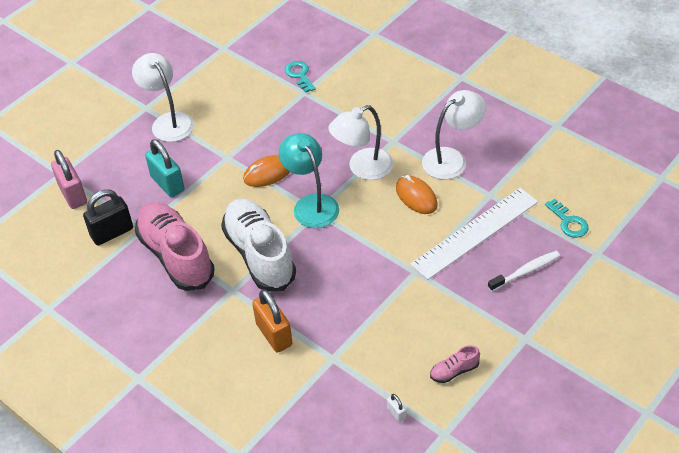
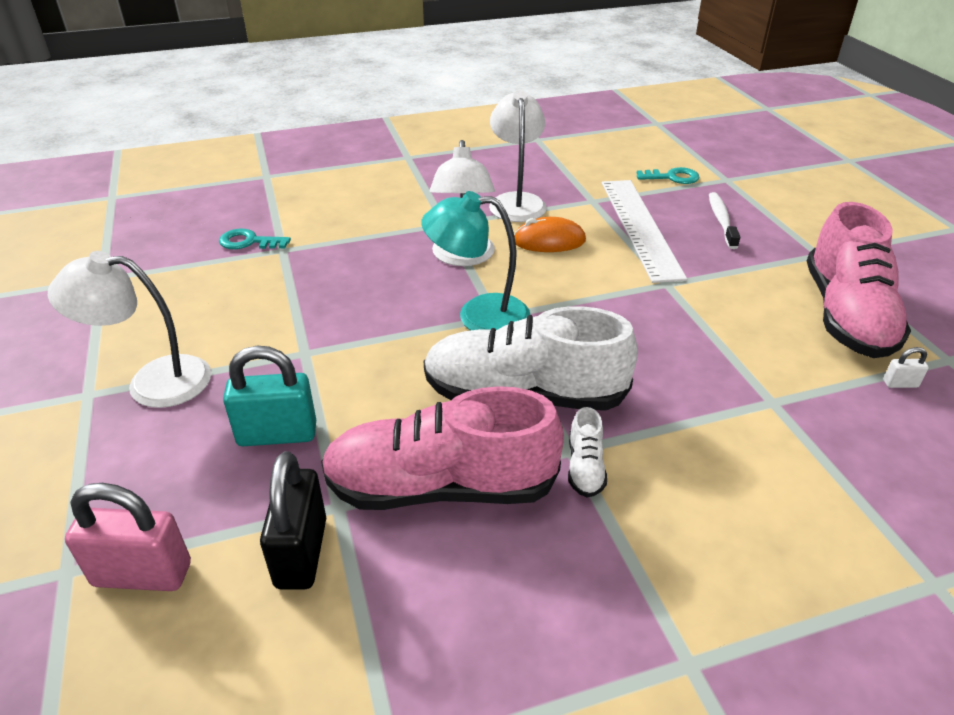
camera: 60 degrees left, 10 degrees down
(225, 300) = (585, 467): none -> white shoe
(268, 173) = (381, 329): orange mouse -> none
(274, 334) = (693, 441): orange padlock -> none
(454, 371) = (846, 315): pink shoe -> pink shoe, size x2.44

